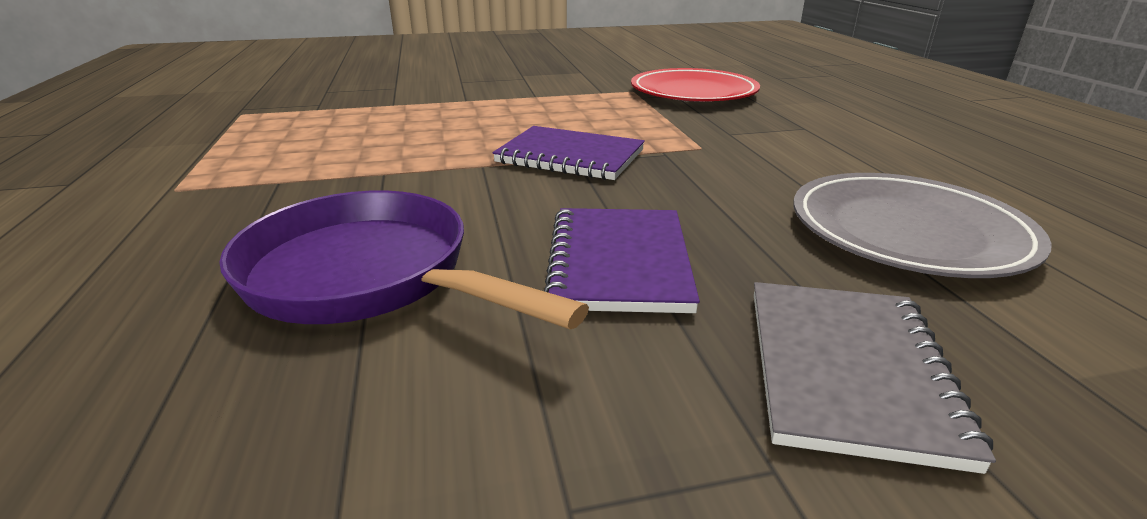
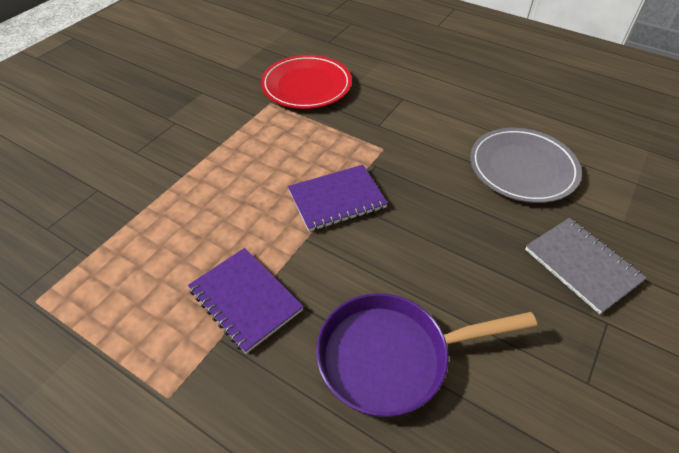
camera: 45 degrees left, 20 degrees up
(619, 262) = (463, 266): purple notebook -> purple notebook (245, 300)

